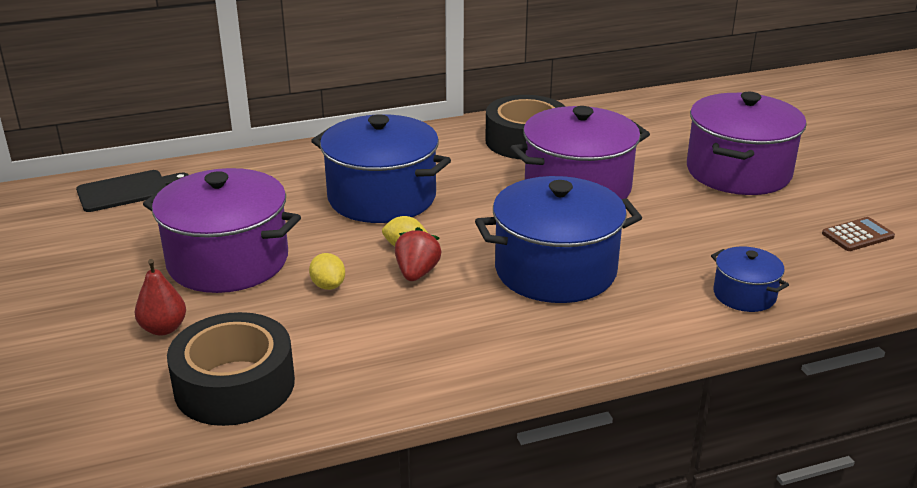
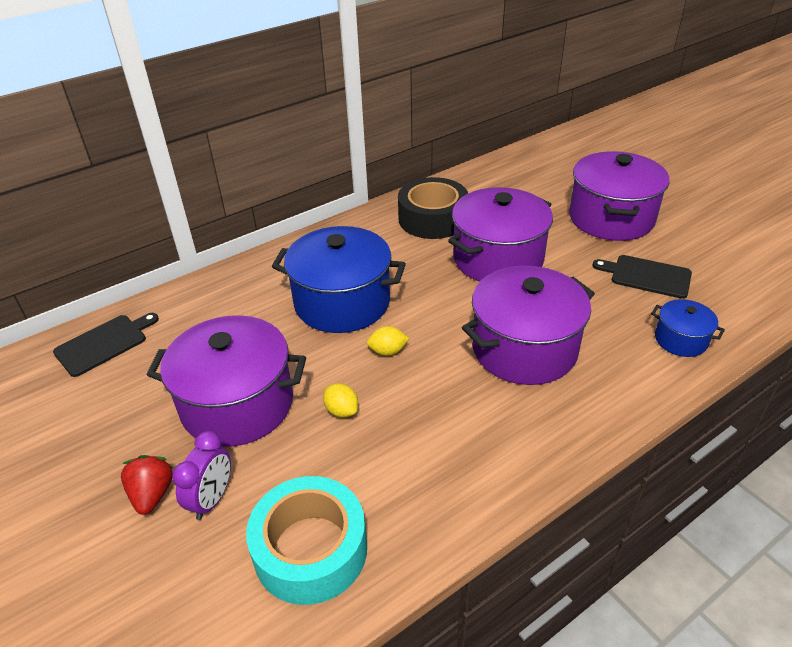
camera: 15 degrees left, 10 degrees up
(163, 328) = (212, 499): red pear -> purple clock
(234, 385) = (310, 549): black tape -> turquoise tape
(417, 273) = (412, 378): red strawberry -> red strawberry (152, 494)
(555, 270) = (524, 349): blue pot -> purple pot
(744, 231) = (647, 276): none -> black cutting board
(857, 235) = (728, 262): brown calculator -> none

